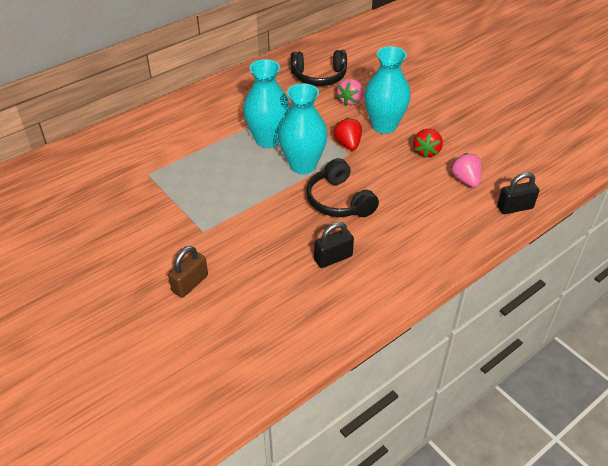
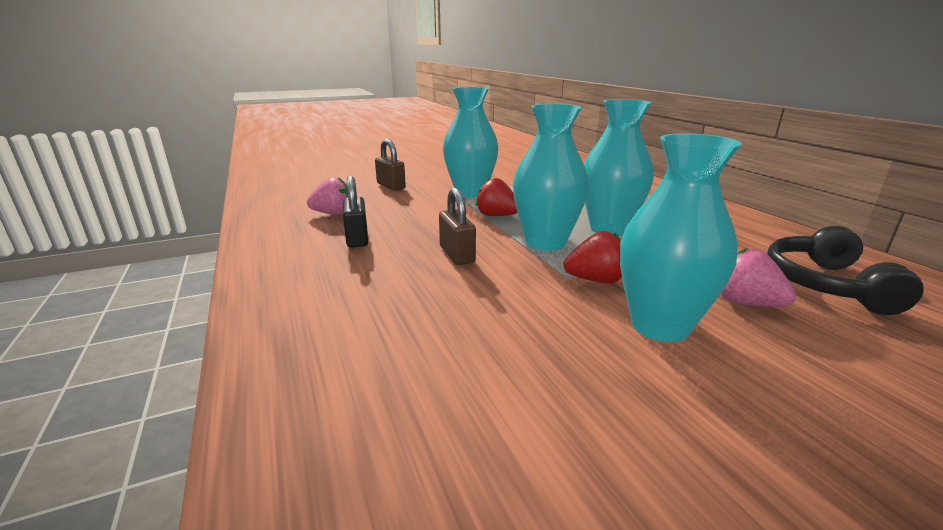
camera: 105 degrees right, 20 degrees down
(200, 220) = (470, 193): none -> turquoise vase
(339, 201) = (457, 255): black headphones -> brown padlock
(426, 151) = (560, 362): red strawberry -> red strawberry (496, 216)
(465, 180) = (437, 395): pink strawberry -> pink strawberry (334, 214)
(515, 207) = (285, 456): black padlock -> none

